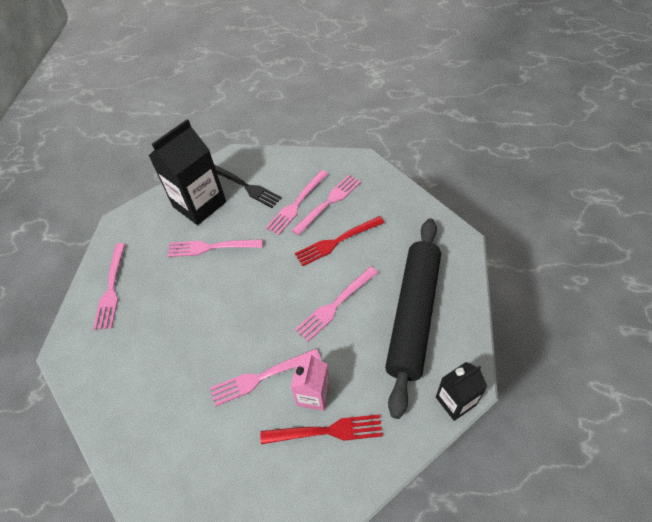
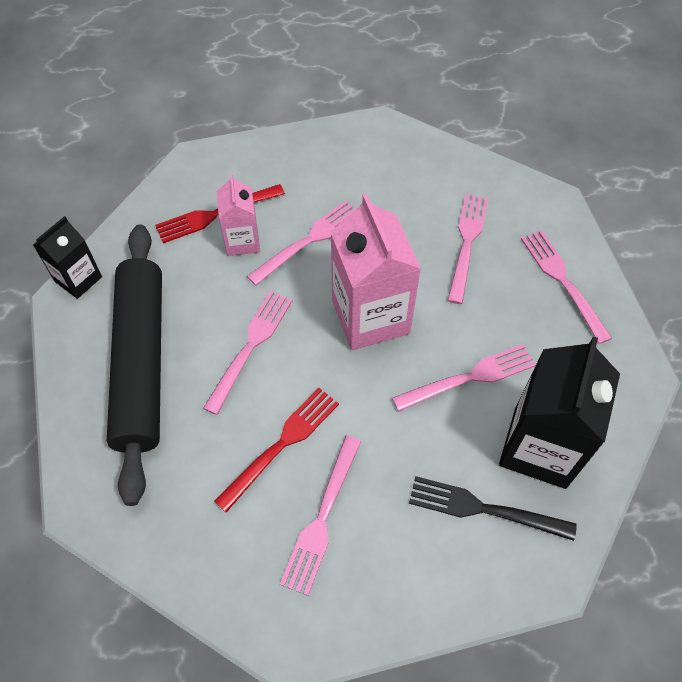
camera: 155 degrees right, 5 degrees up
(248, 302) = (370, 317): none -> pink carton
(297, 204) = (376, 499): pink fork -> pink fork (467, 243)

